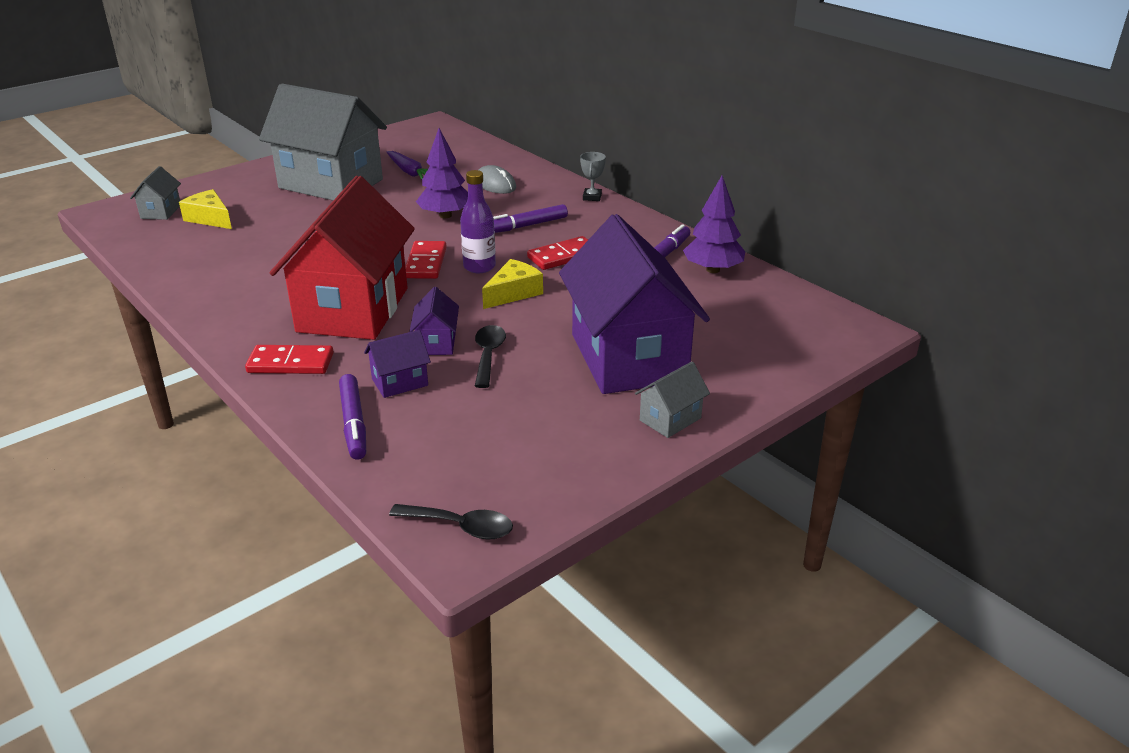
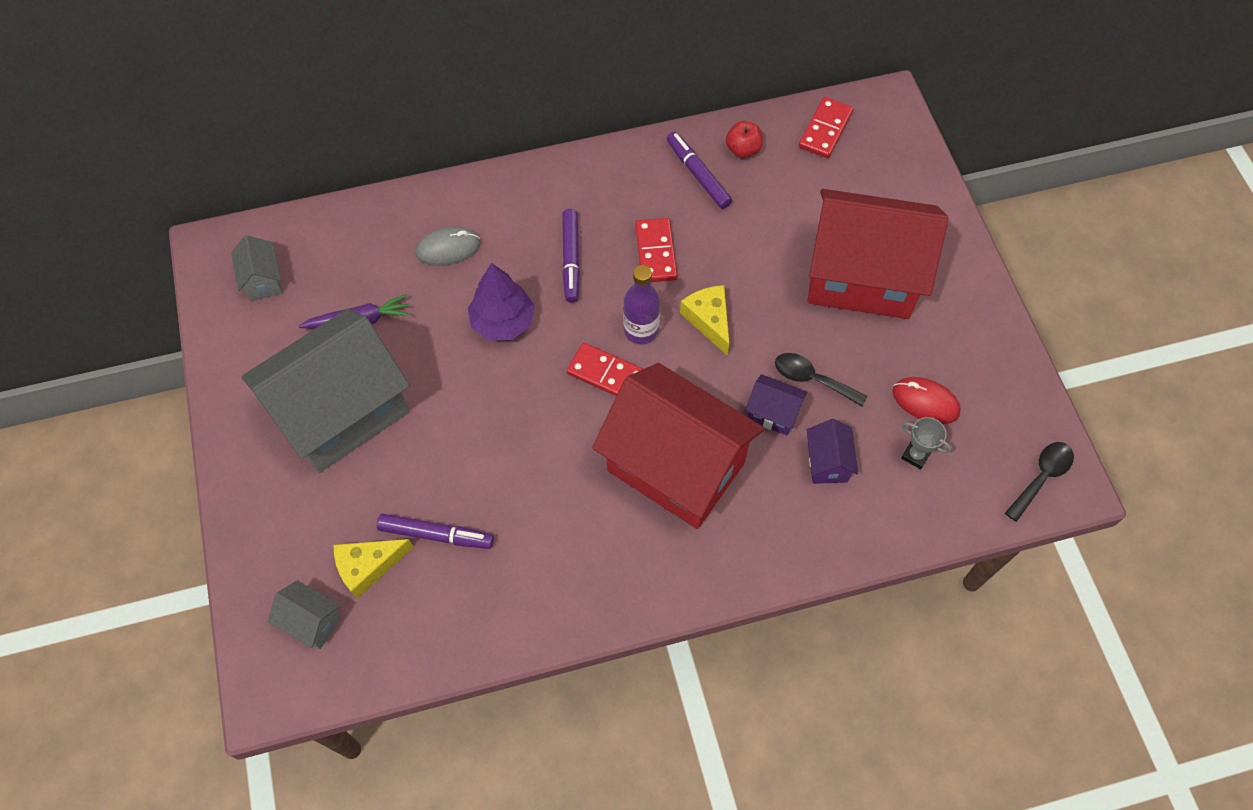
camera: 65 degrees left, 30 degrees up
(290, 363) = (755, 545): red domino -> red domino (825, 130)
(353, 423) = (877, 516): purple marker -> purple marker (436, 535)
(508, 425) = (925, 402): none -> red mouse
(592, 197) = (535, 175): grey trophy -> grey trophy (915, 455)
(628, 357) = (861, 277): purple house -> red house
(670, 419) = (960, 288): grey house -> grey house (263, 280)
(713, 270) = (743, 149): purple tree -> red apple

